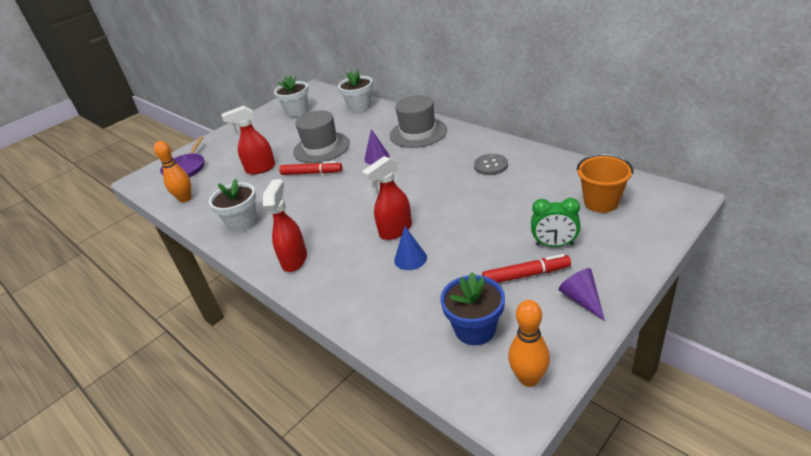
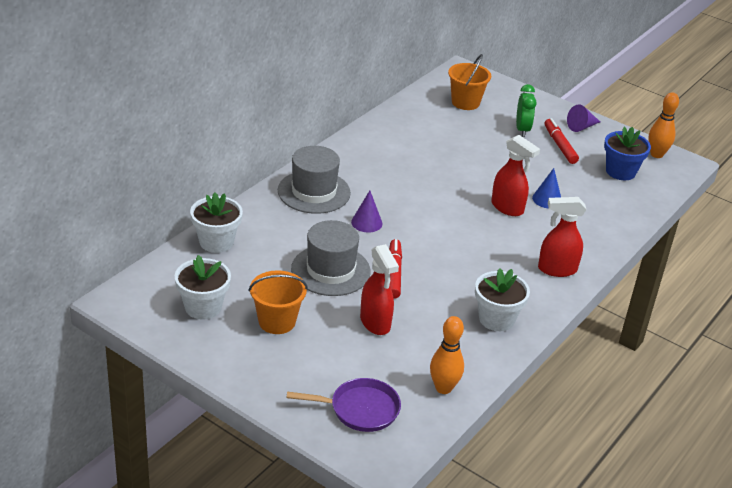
camera: 105 degrees left, 0 degrees up
(276, 134) = (277, 321): none -> orange bucket
(490, 165) = (398, 148): grey button -> none

